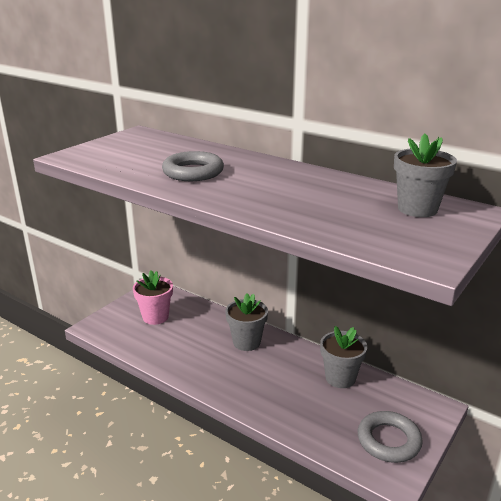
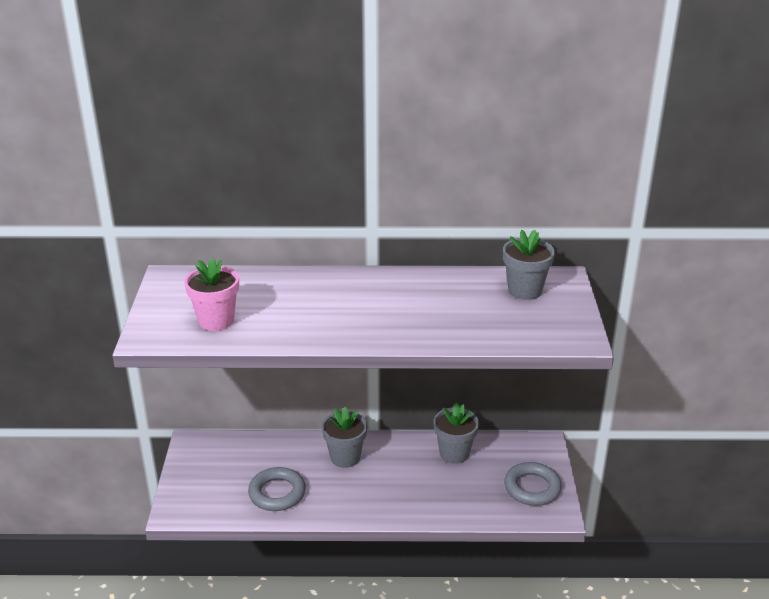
camera: 35 degrees left, 5 degrees up
(155, 317) = (229, 472): pink flower pot -> pink flower pot (216, 321)
(193, 172) = (304, 313): grey ring -> grey ring (277, 493)

